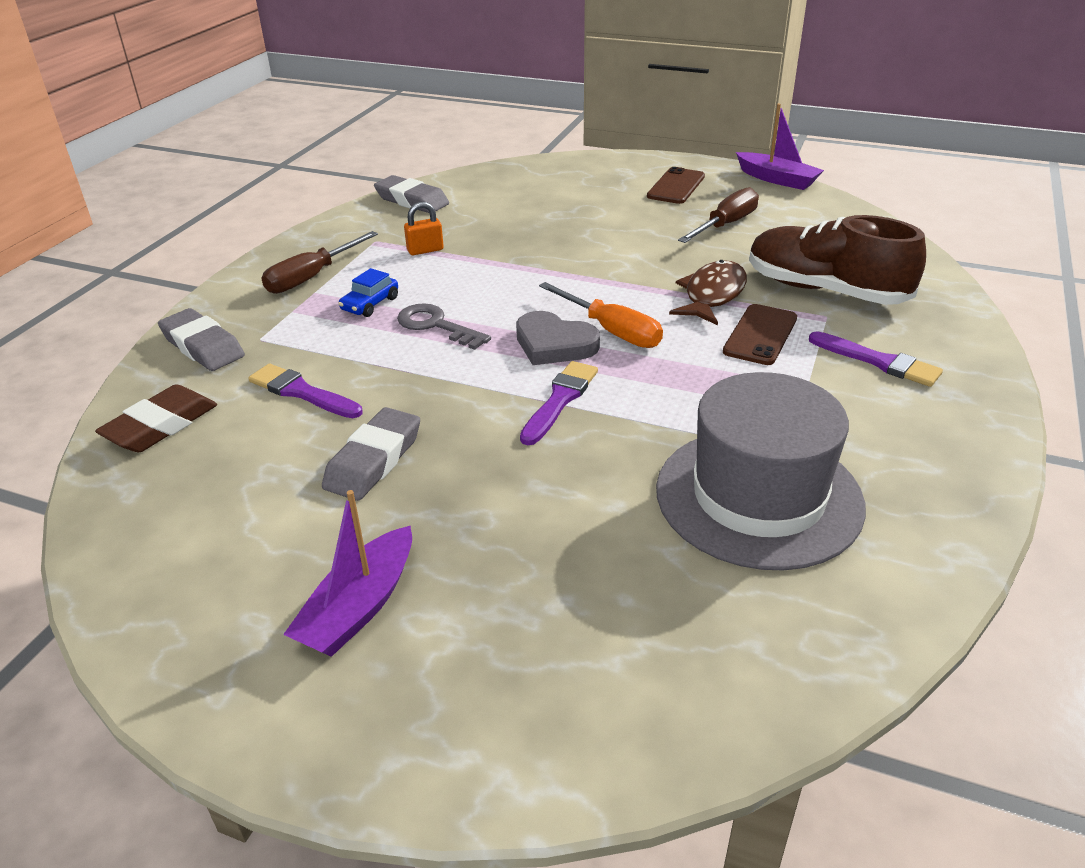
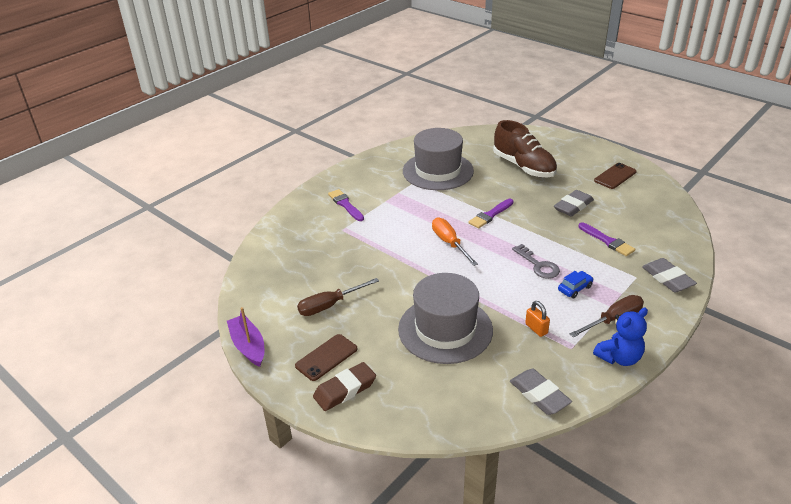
camera: 160 degrees left, 0 degrees up
(161, 425) = (670, 237): brown eraser -> brown eraser (345, 390)
(311, 242) = (619, 357): none -> blue teddy bear
(359, 607) = (578, 167): purple boat -> none
(425, 250) = (536, 329): orange padlock -> orange padlock turned 60 degrees clockwise
(550, 229) = (445, 329): none -> grey hat
(554, 344) = (481, 241): grey heart -> none
(712, 295) = (384, 253): brown fish -> none
(760, 335) = (382, 226): brown phone -> brown phone (615, 176)
(825, 290) = (326, 244): brown shoe -> brown shoe (524, 167)

